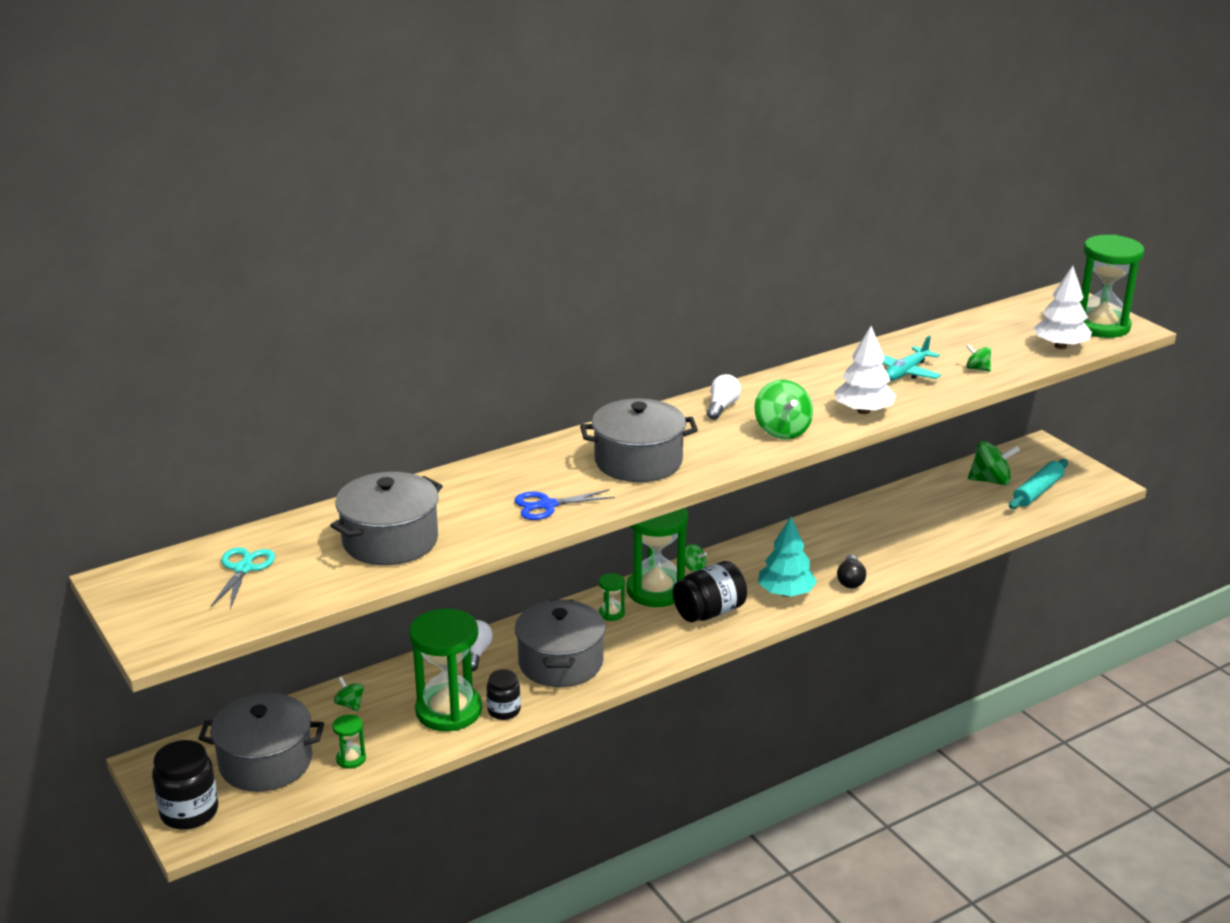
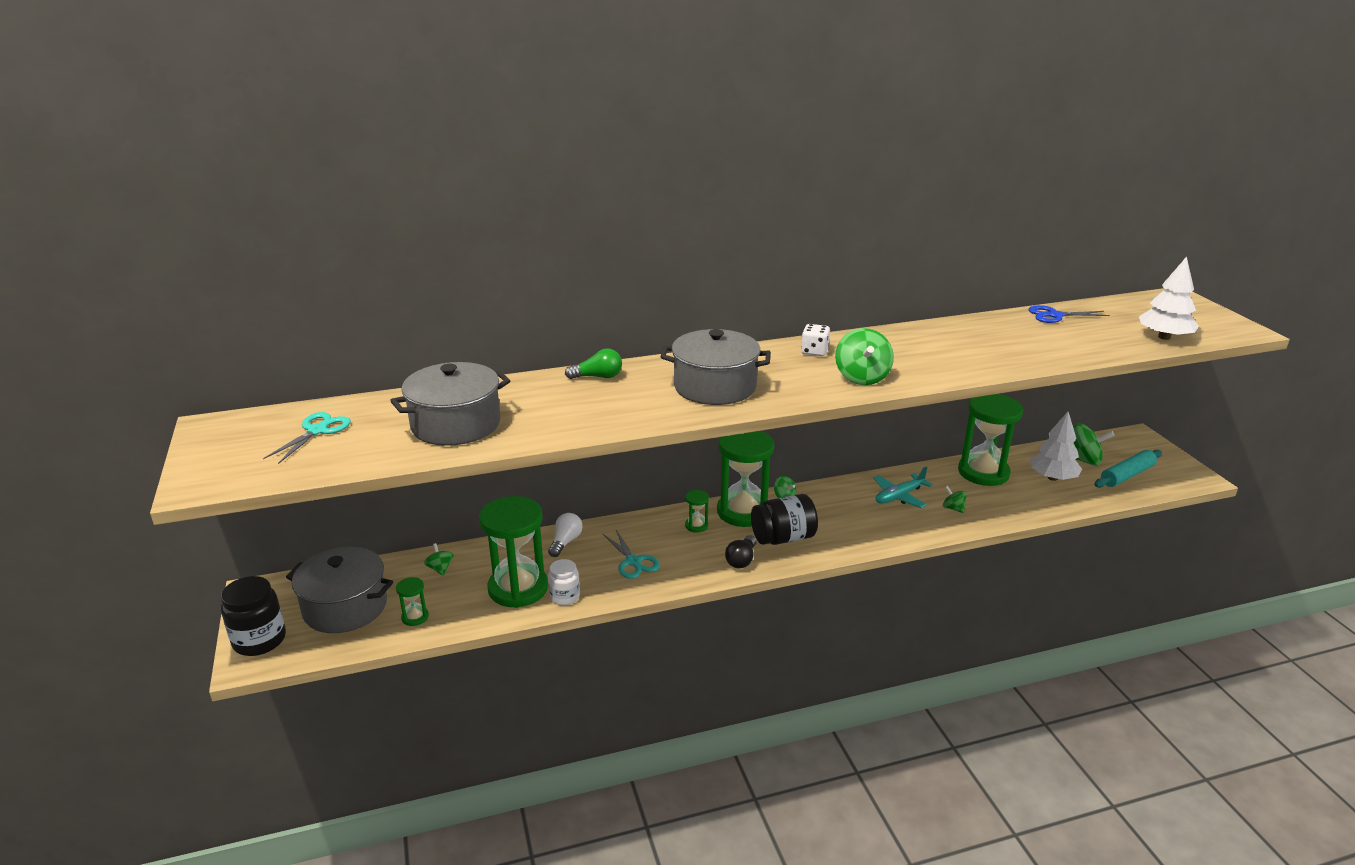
camera: 15 degrees right, 0 degrees up
(504, 710) = (565, 597): black jar -> white jar
(509, 466) = (598, 377): none -> green light bulb
(547, 505) = (612, 413): blue scissors -> blue scissors (1055, 315)
(560, 662) = (633, 562): grey pot -> turquoise scissors
(722, 407) = (814, 351): white light bulb -> white dice
(786, 593) = (859, 531): turquoise tree -> none
(850, 580) = (923, 529): black light bulb -> black light bulb (741, 560)
(863, 411) = (948, 370): white tree -> white tree (1052, 478)
(906, 372) = (1001, 342): turquoise plane -> turquoise plane (899, 496)
(977, 369) = (1073, 347): green spinning top -> green spinning top (953, 508)
(1101, 326) = (1210, 325): green hourglass -> green hourglass (983, 472)

